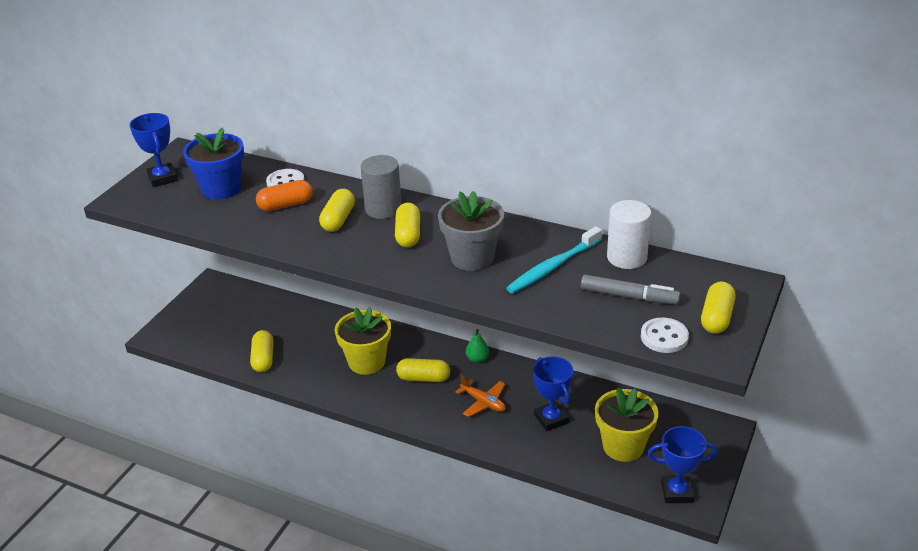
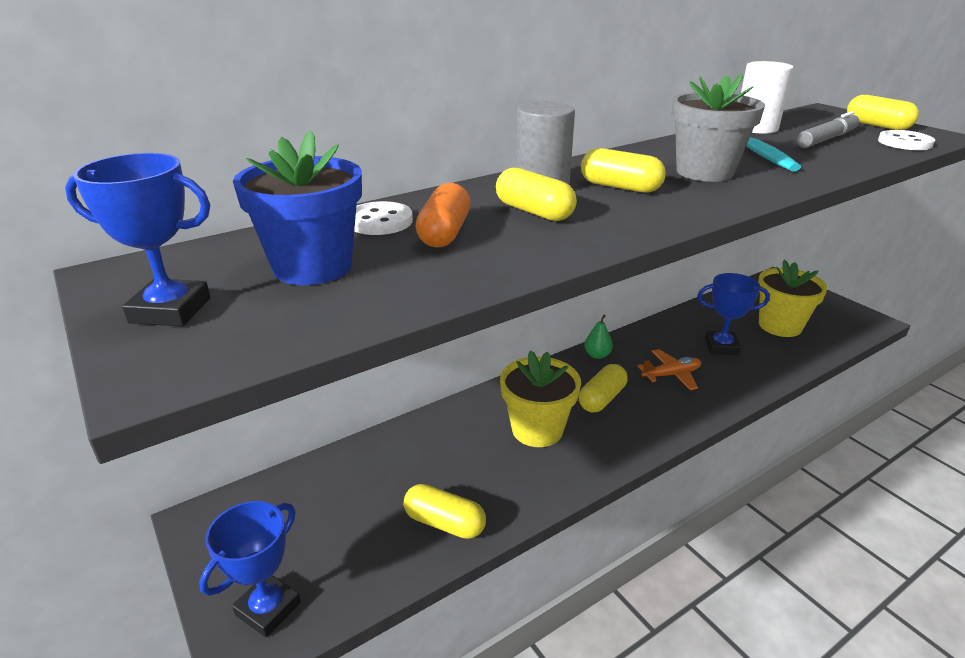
camera: 60 degrees left, 5 degrees down
(677, 492) = (851, 323): blue trophy -> blue trophy (268, 608)

